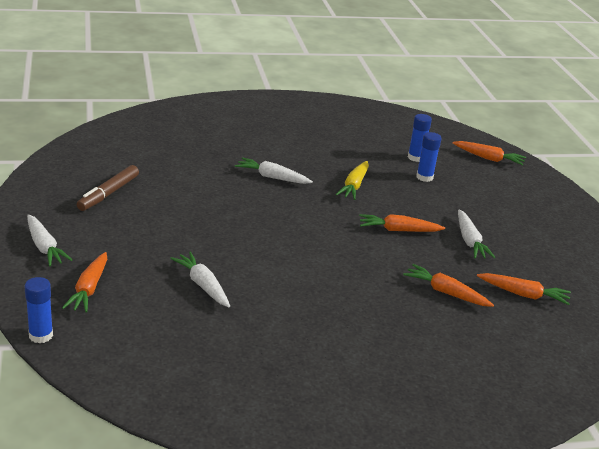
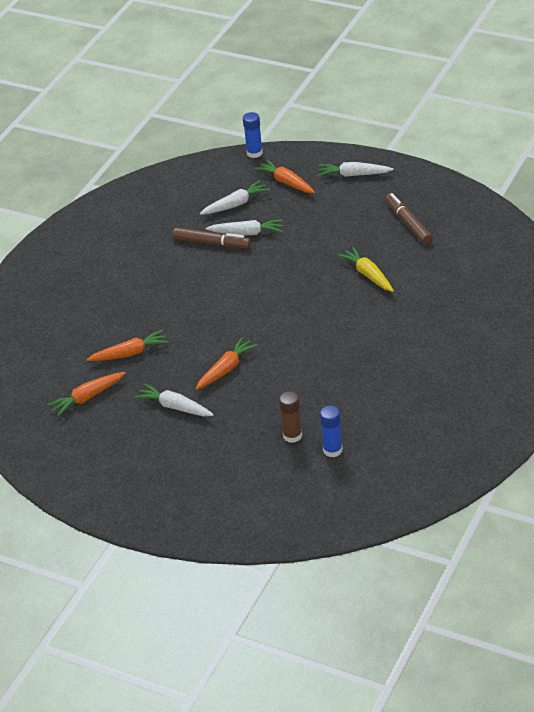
camera: 135 degrees right, 10 degrees up
(240, 304) = (211, 243): none -> brown marker
(272, 177) = (367, 327): white carrot -> white carrot (235, 204)
(354, 186) = (314, 375): yellow carrot -> yellow carrot (368, 275)
(424, 177) = (292, 435): blue glue stick -> brown glue stick
(488, 158) = (289, 512): orange carrot -> none

